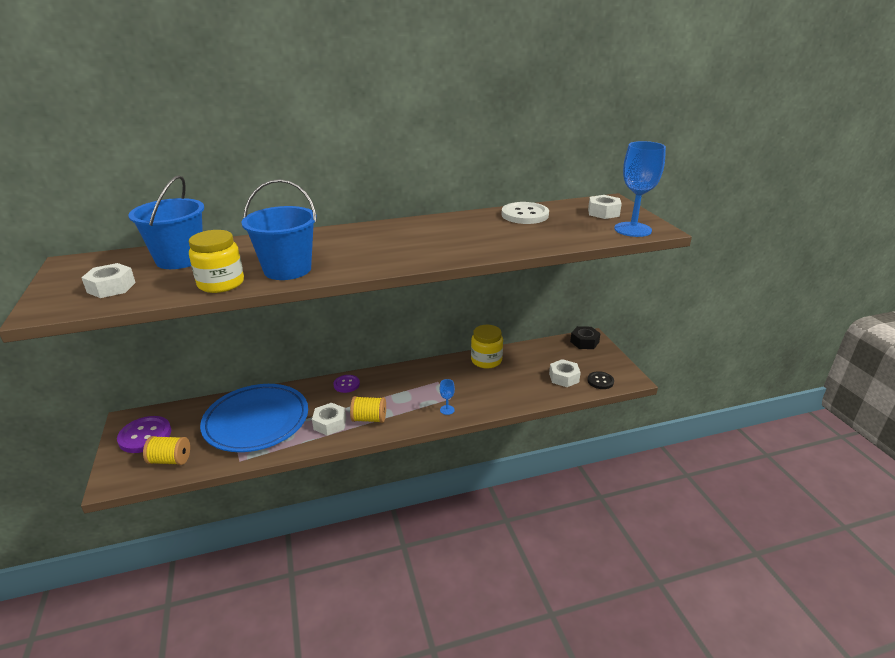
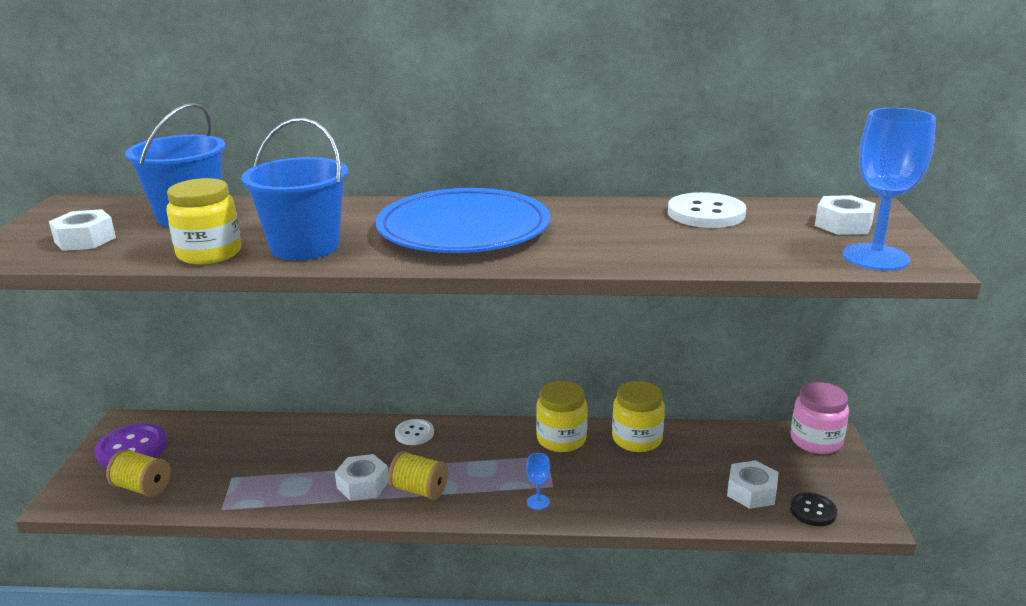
camera: 20 degrees right, 5 degrees down
(256, 421) = (271, 460): blue plate -> blue plate (463, 230)
(346, 384) = (414, 433): purple button -> white button
(441, 369) = (561, 439): none -> yellow jar
(584, 342) = (816, 441): black nut -> pink jar

